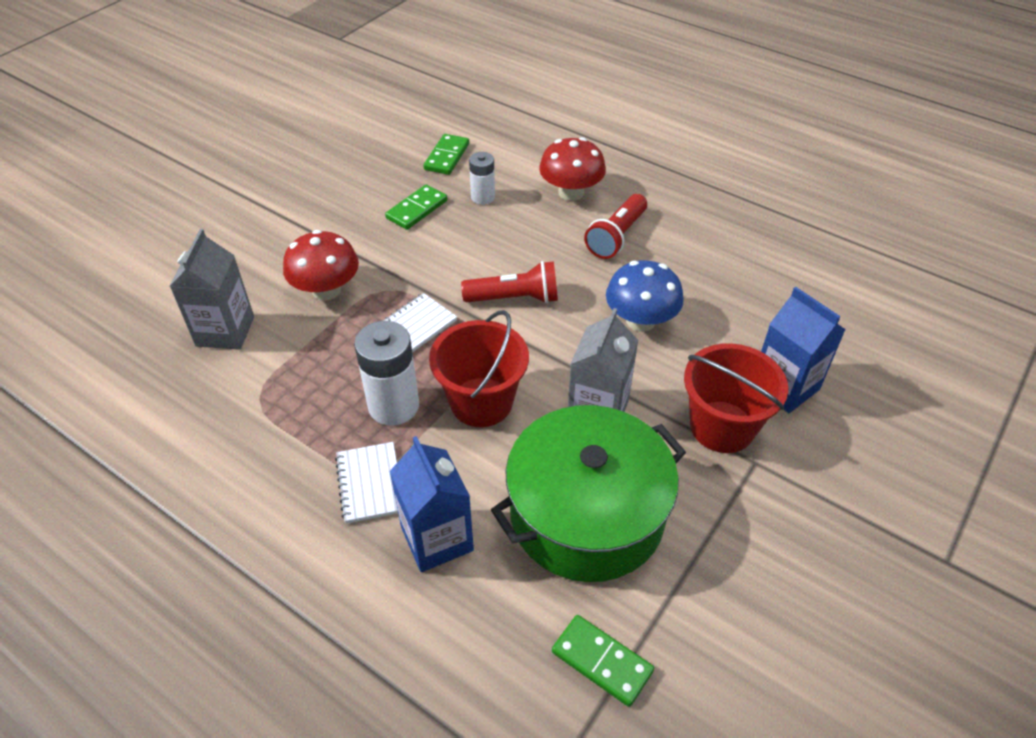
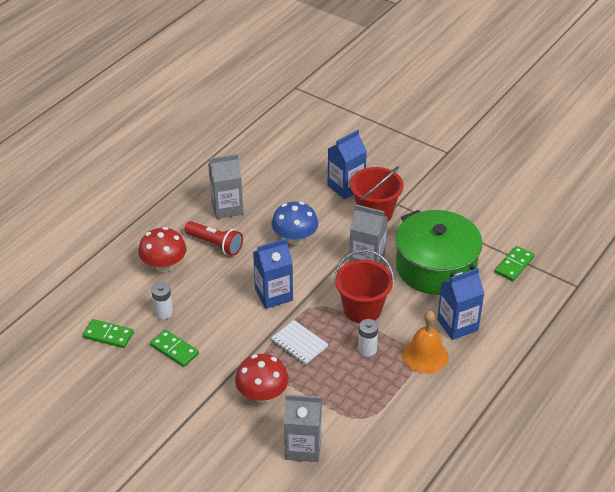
camera: 90 degrees left, 5 degrees down
(370, 483) = (425, 355): white notebook -> orange bell
(393, 406) = (367, 349): white battery -> white battery, size x0.59
(515, 298) = (273, 295): red flashlight -> blue carton
(698, 245) = (227, 208): none -> grey carton

